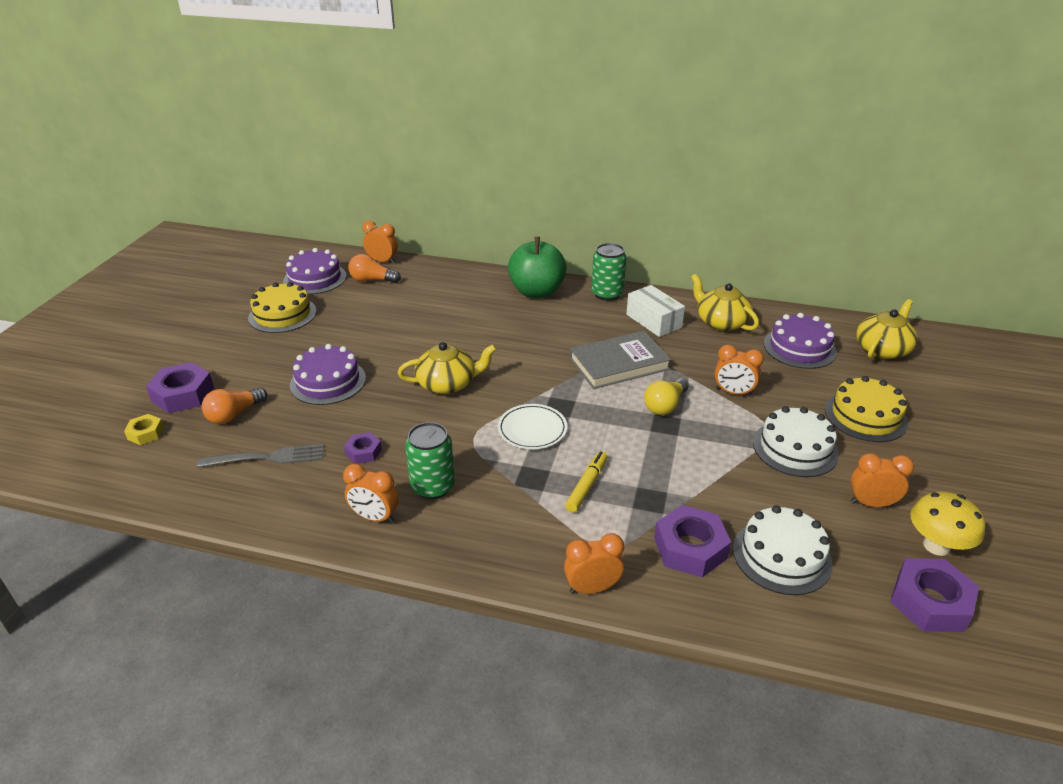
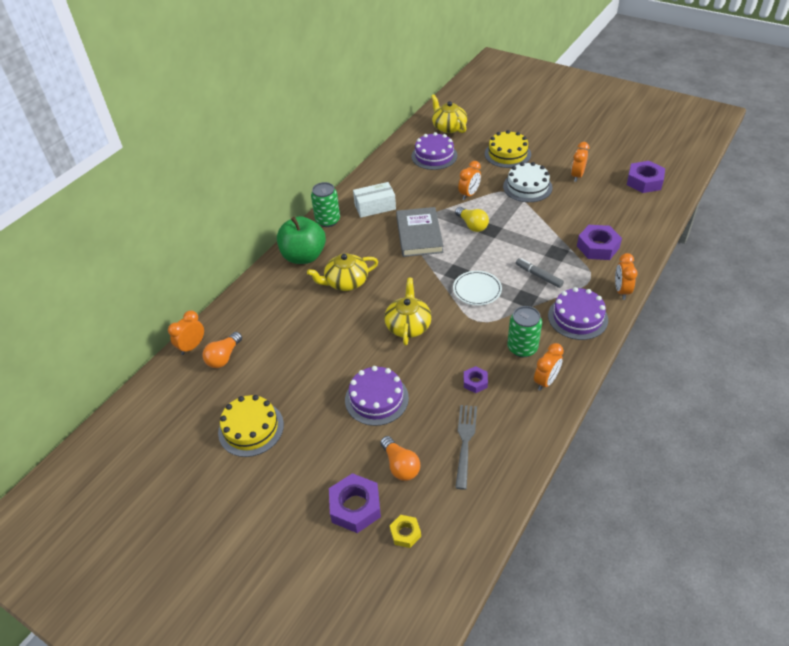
camera: 70 degrees left, 10 degrees up
(315, 278) = (194, 400): purple cake -> purple cake (577, 317)
(586, 485) = (538, 276): yellow marker -> grey marker
(721, 322) = (391, 178): yellow teapot -> yellow teapot (346, 282)
(782, 556) = (608, 217): white cake -> none
(936, 546) = (609, 167): yellow mushroom -> none

